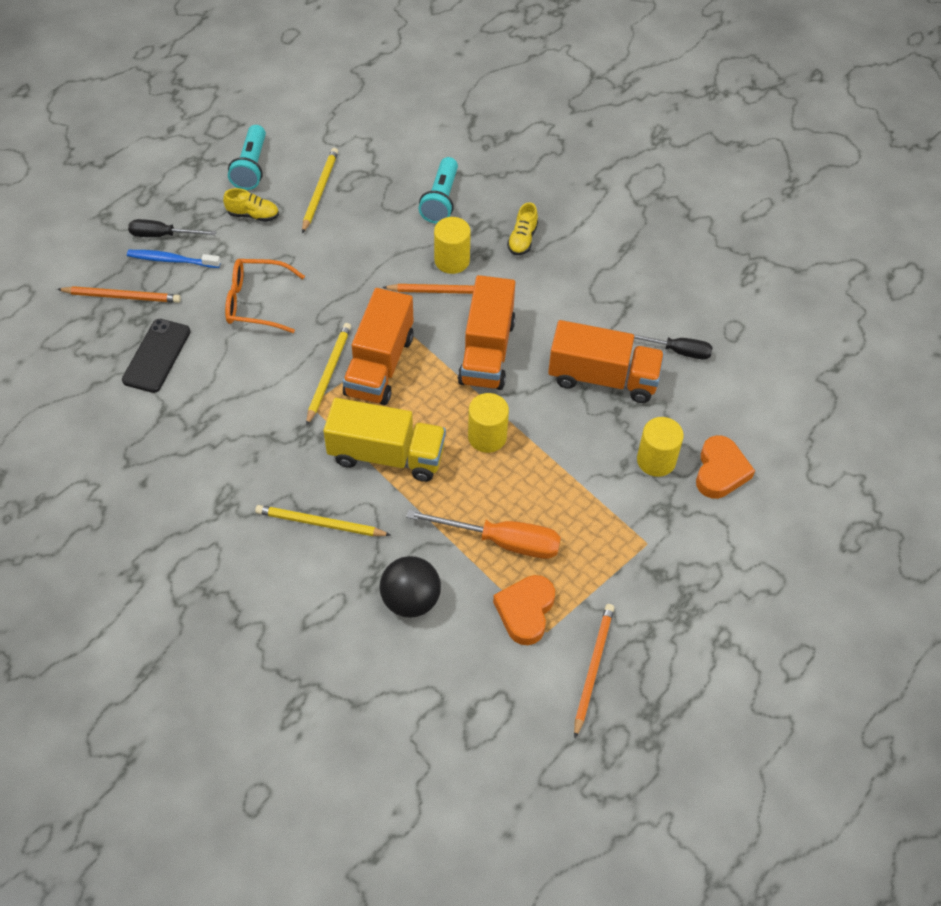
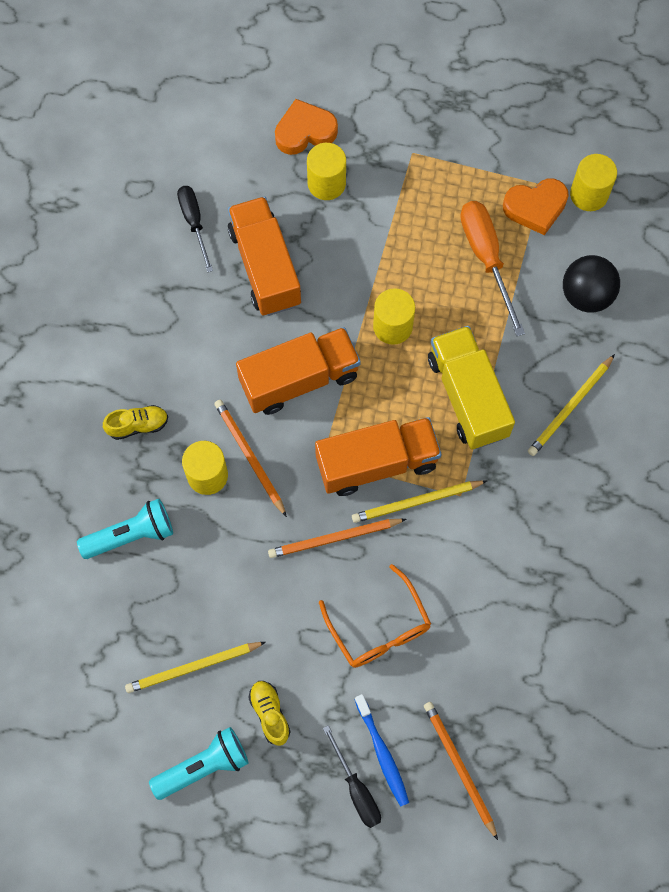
camera: 120 degrees left, 15 degrees up
(156, 356) = (503, 676): black phone -> none
(320, 523) = (570, 407): yellow pencil -> yellow pencil turned 60 degrees clockwise
(509, 666) = (589, 194): none -> yellow cylinder
(593, 668) = (548, 137): orange pencil -> orange pencil (334, 538)

